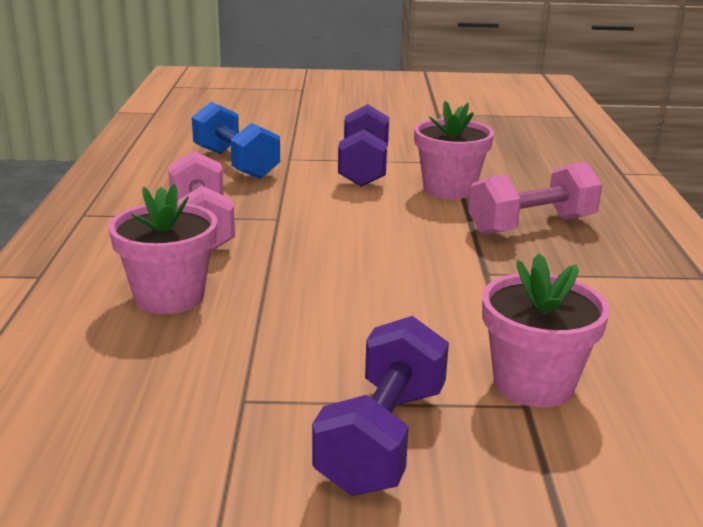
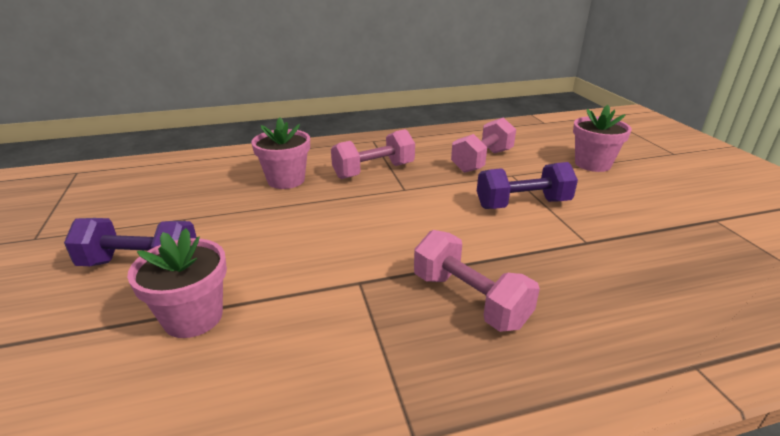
camera: 75 degrees right, 5 degrees up
(236, 163) = (482, 161): blue dumbbell -> pink dumbbell
(449, 189) = (517, 247): pink flower pot -> pink flower pot (592, 164)

